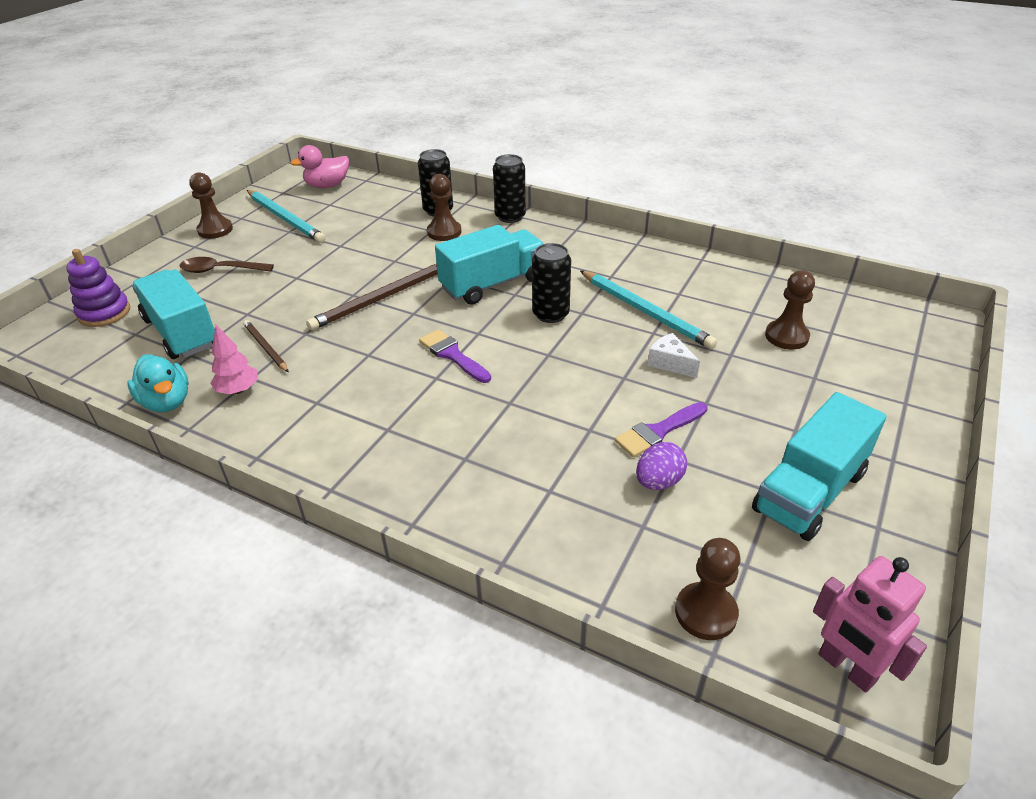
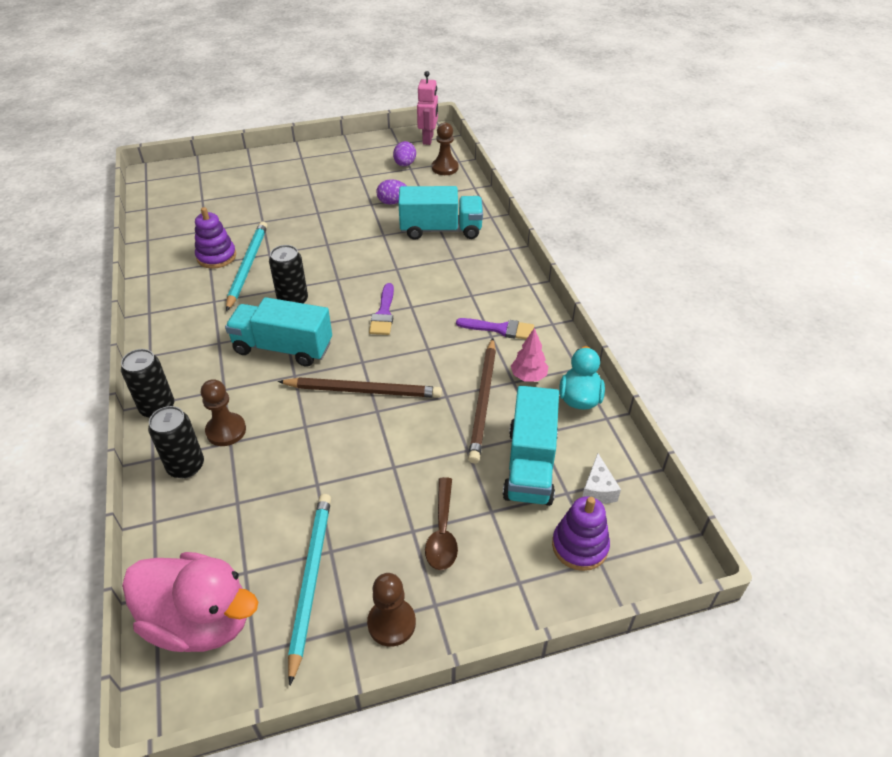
camera: 135 degrees left, 5 degrees up
(220, 270) = (442, 532): brown spoon -> brown spoon turned 45 degrees clockwise
(265, 348) = (483, 401): brown pencil -> brown pencil, size x1.78
(327, 185) = (200, 620): pink duck -> pink duck, size x1.65
(658, 431) = (358, 216): purple brush -> purple brush (500, 329)
(670, 363) = (295, 235): white cheese -> white cheese (598, 489)
(687, 301) = (216, 256): none -> purple stacking toy
(766, 566) = (404, 164): none -> purple egg
(786, 336) = (222, 211): brown pawn -> none
(809, 491) = (349, 168): turquoise truck -> turquoise truck (441, 229)

